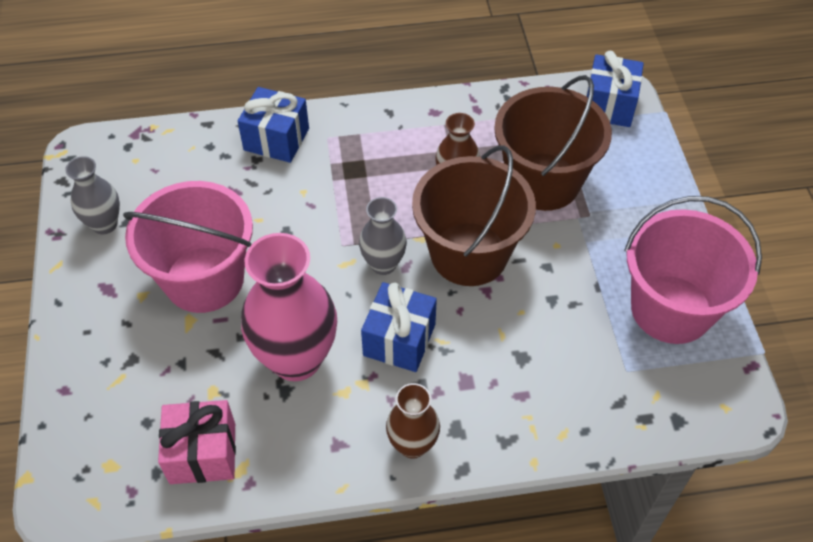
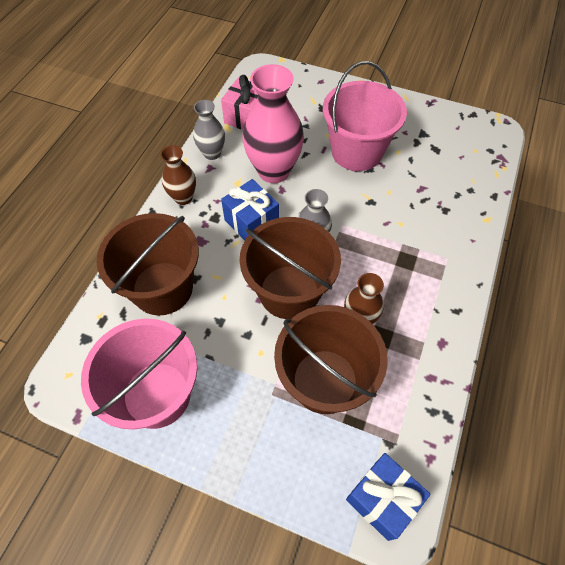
camera: 120 degrees right, 5 degrees up
(104, 224) = (426, 123): grey vase -> grey vase (212, 153)
(276, 139) = (460, 228): blue gift -> none
(558, 381) = (162, 288): none -> brown bucket

